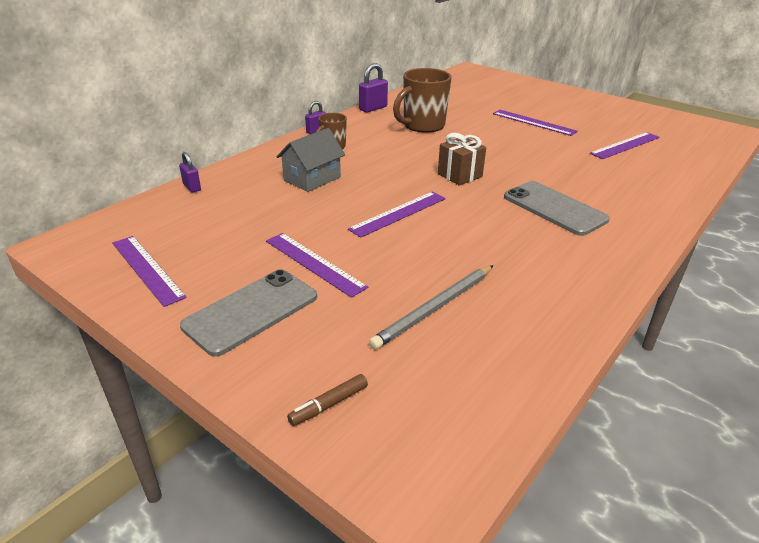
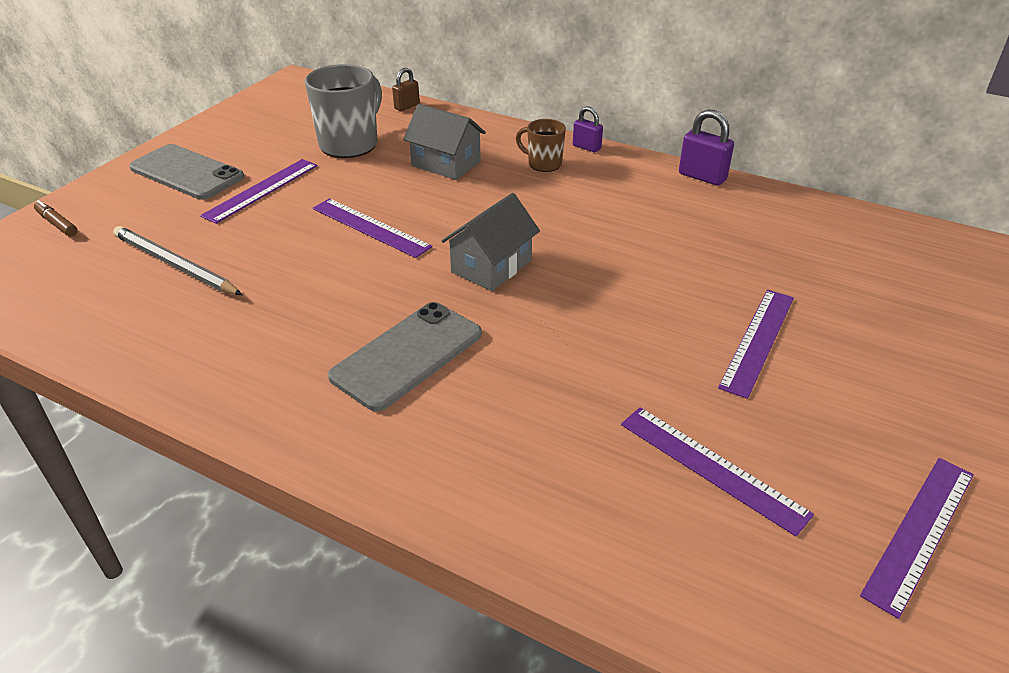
camera: 80 degrees right, 5 degrees up
(147, 269) = (255, 119): purple ruler -> purple ruler (920, 532)
(192, 187) = (407, 106): purple padlock -> brown padlock
(249, 217) = (350, 144): none -> grey mug
(422, 125) = (660, 223): brown mug -> none
(460, 175) = (491, 266): brown gift -> grey house

